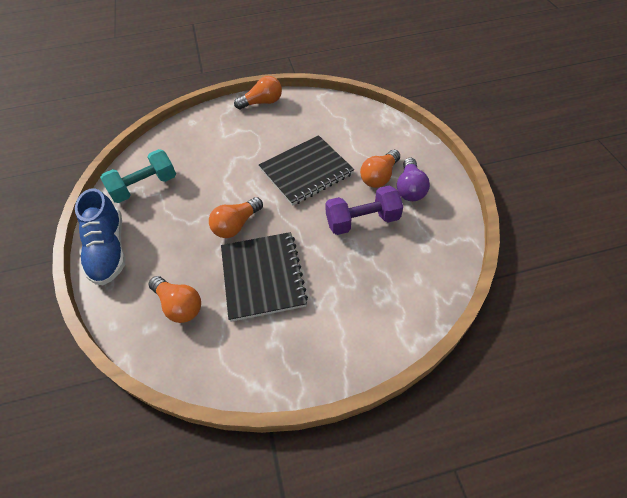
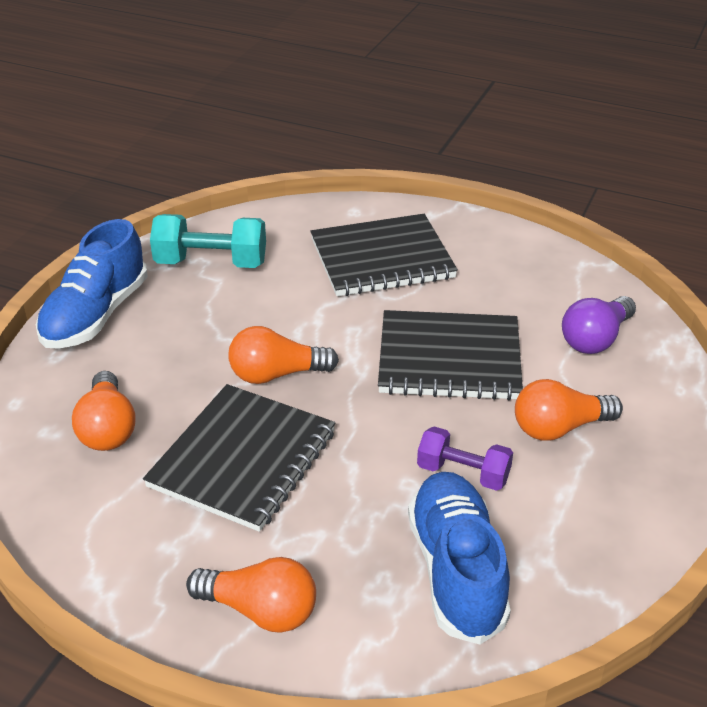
camera: 35 degrees right, 15 degrees down
(229, 139) = (382, 259): none -> black notebook
(262, 102) = (483, 232): orange light bulb -> orange light bulb (260, 610)
(362, 221) = (463, 473): purple dumbbell -> purple dumbbell, size x0.65
(401, 266) = (456, 570): none -> blue shoe
(410, 188) = (593, 473): purple light bulb -> purple light bulb (595, 339)

